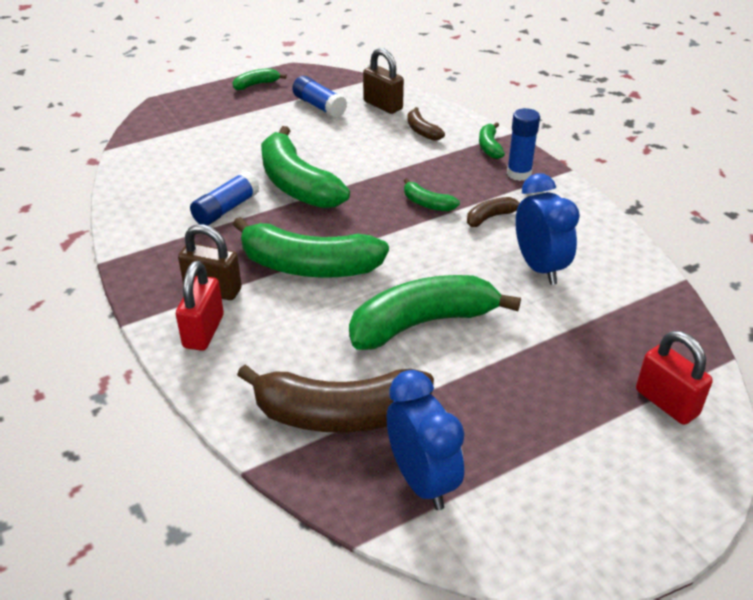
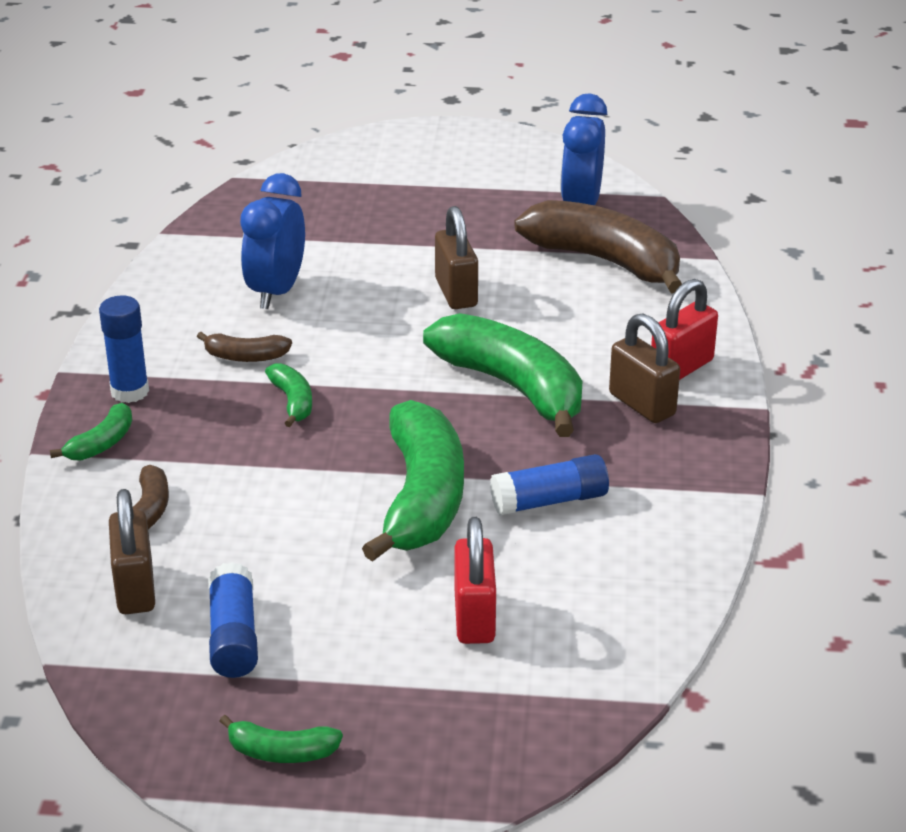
camera: 145 degrees left, 5 degrees down
(422, 323) = (456, 293): green banana -> brown padlock
(666, 402) = (334, 175): red padlock -> red padlock (474, 617)

